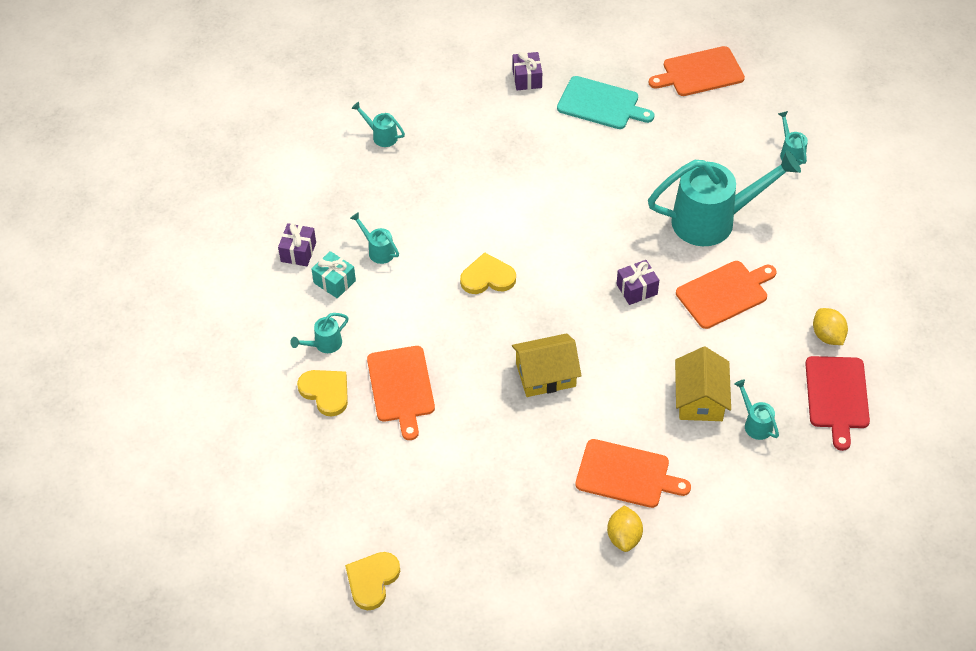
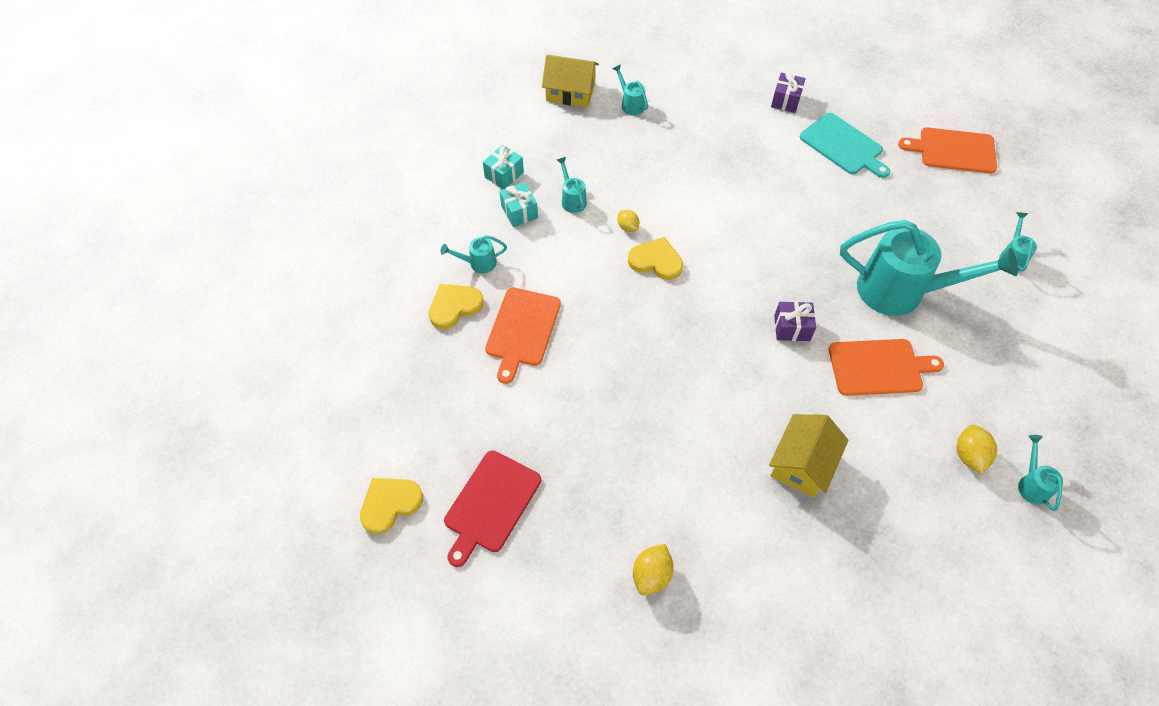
camera: 25 degrees right, 5 degrees up
(298, 252) = (504, 175): purple gift -> turquoise gift
(326, 392) = (454, 306): yellow heart -> yellow heart turned 105 degrees counterclockwise
(445, 256) = (627, 227): none -> yellow lemon
(545, 375) = (661, 374): yellow house -> yellow house (570, 92)
(626, 474) = (688, 510): orange cutting board -> none
(755, 423) = (848, 515): turquoise watering can -> turquoise watering can (1031, 484)
(837, 396) = (950, 525): red cutting board -> red cutting board (490, 504)

